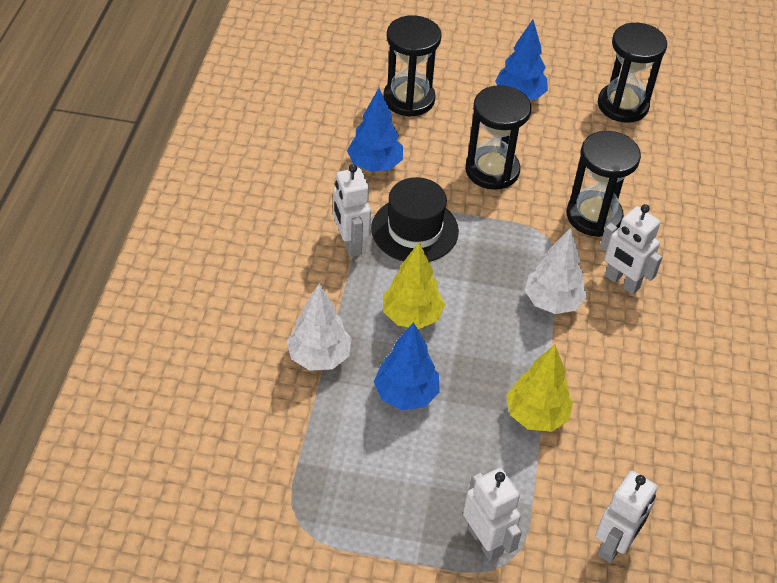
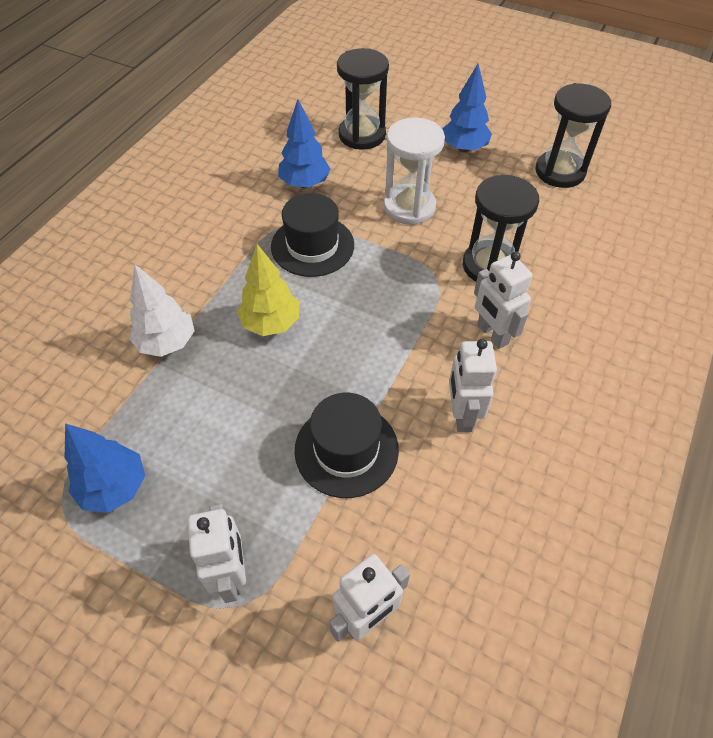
camera: 20 degrees right, 5 degrees up
(350, 243) = (248, 246): white robot -> white robot (461, 415)
(406, 394) = (228, 397): blue tree -> blue tree (114, 487)
(492, 170) = (409, 207): black hourglass -> white hourglass
(536, 415) = (346, 449): yellow tree -> black hat
(552, 302) = (413, 339): white tree -> none

